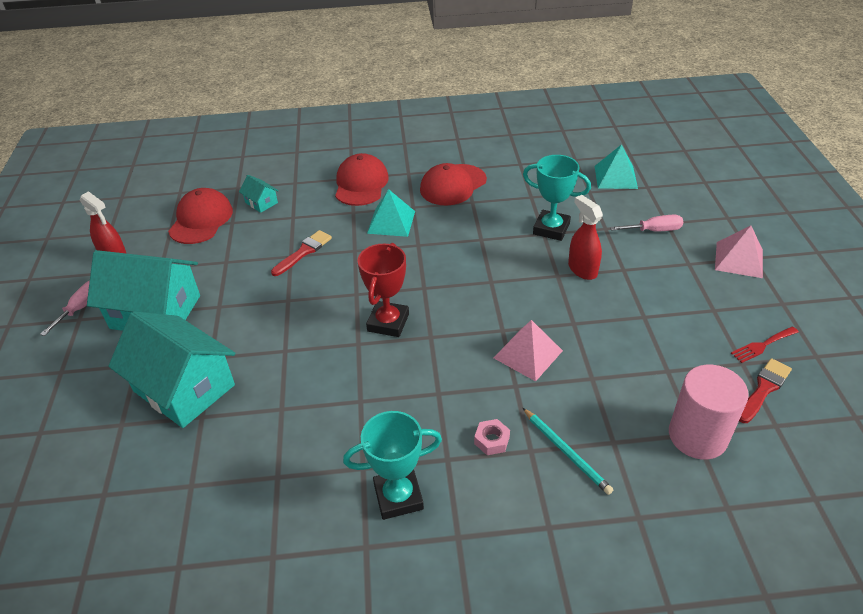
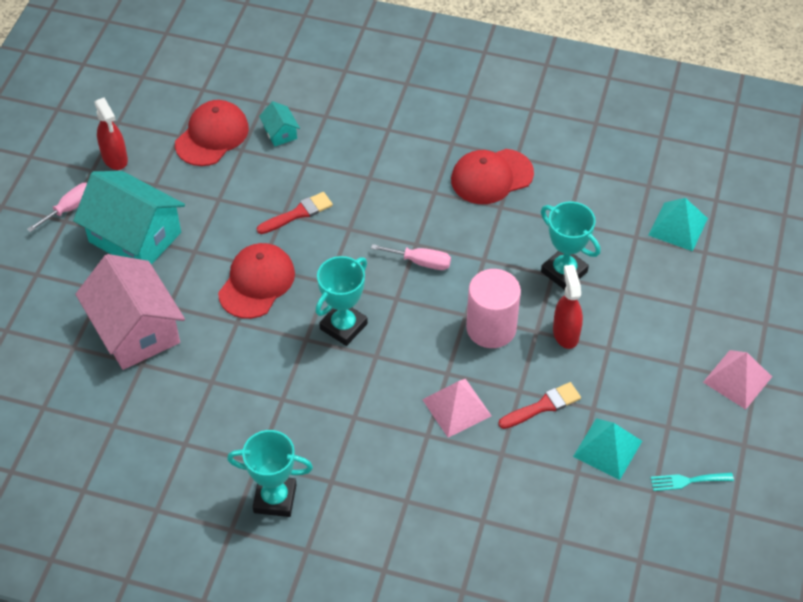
camera: 20 degrees right, 10 degrees up
(184, 388) = (135, 330): turquoise house -> pink house
(361, 184) = (394, 142): red cap -> red cap (256, 283)
(388, 322) = (343, 326): red trophy -> turquoise trophy
(391, 222) = (402, 205): turquoise pyramid -> turquoise pyramid (607, 448)
(491, 440) = (377, 479): pink nut -> none
(566, 452) = (436, 513): turquoise pencil -> none
(654, 230) = (672, 312): pink screwdriver -> pink screwdriver (420, 262)
(697, 436) = (561, 543): pink cylinder -> pink cylinder (491, 328)
(762, 345) = (687, 481): red fork -> turquoise fork
(764, 389) = (655, 523): red brush -> red brush (543, 406)

